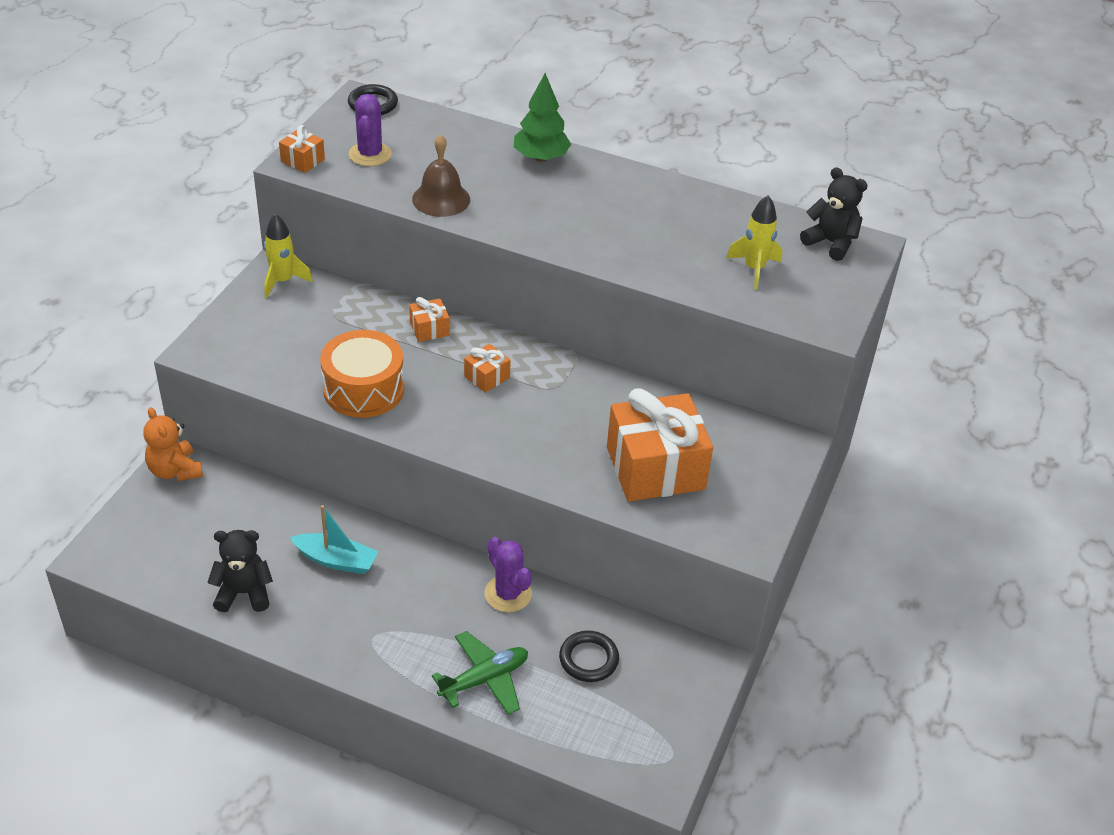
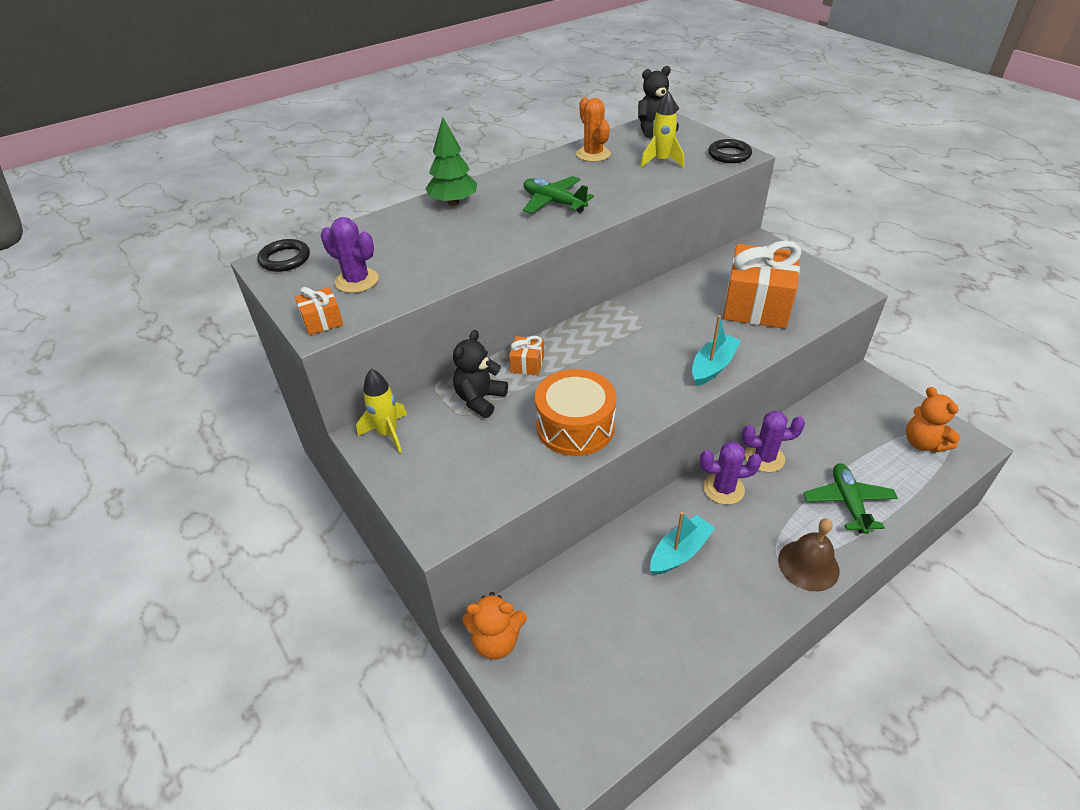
camera: 55 degrees left, 0 degrees up
(244, 593) = (688, 636): black teddy bear -> black teddy bear (480, 399)
(440, 571) = (723, 489): none -> purple cactus
(441, 199) = (459, 262): brown bell -> brown bell (808, 565)
(487, 377) = (608, 352): orange gift -> none
(518, 459) = (713, 366): none -> turquoise boat
(588, 659) = (846, 438): black ring -> black ring (729, 155)
(594, 220) = (554, 202): none -> green plane
(630, 735) = (923, 443): none -> orange teddy bear
(724, 215) = (593, 154): none -> orange cactus

